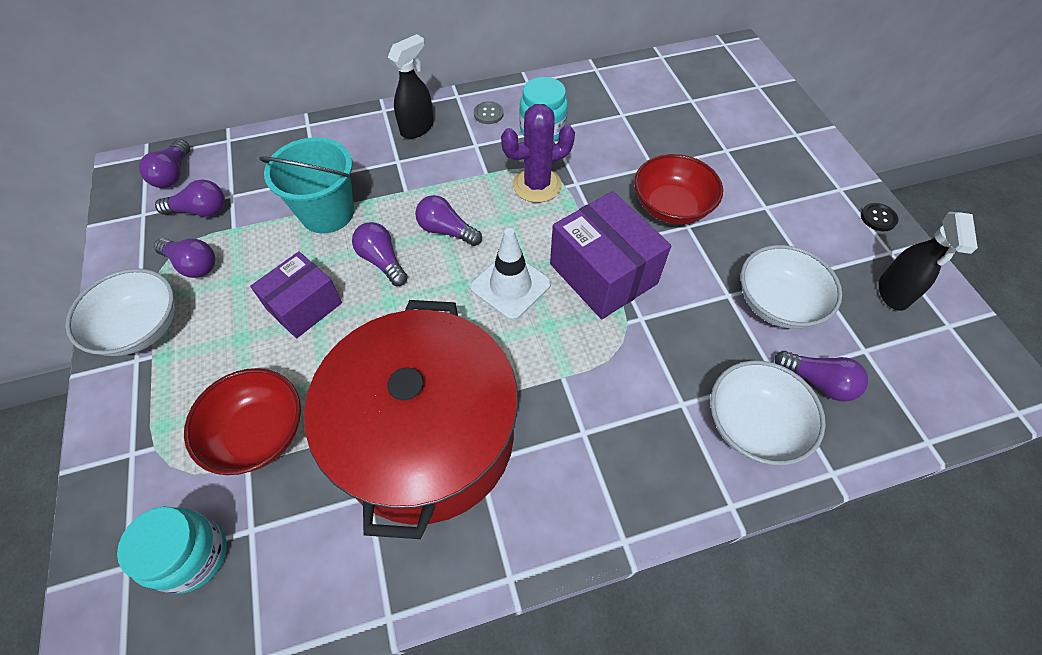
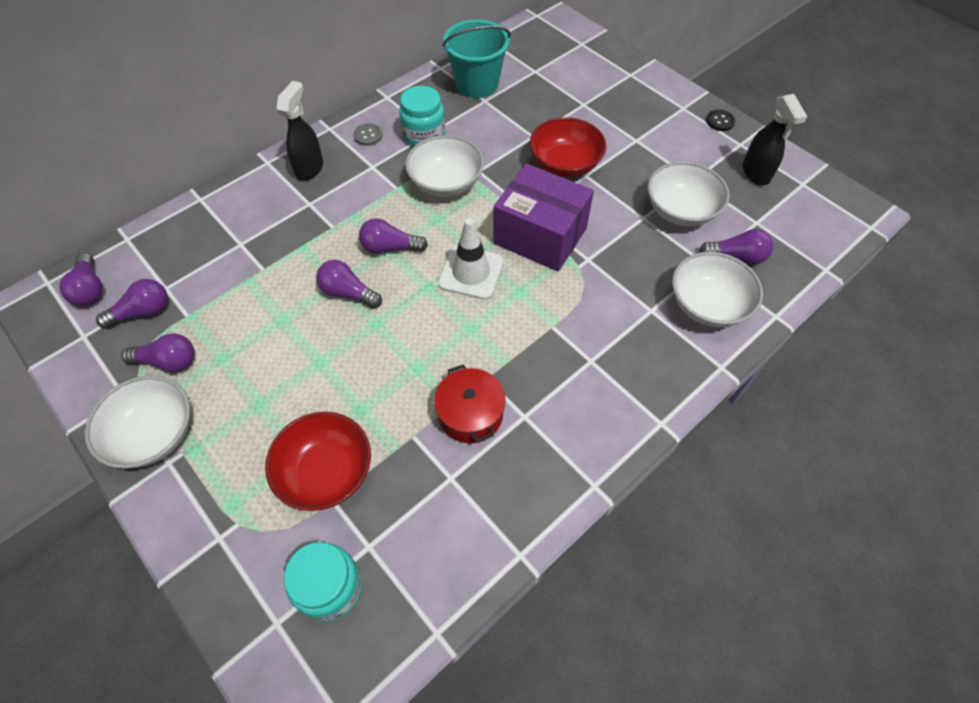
camera: 25 degrees left, 0 degrees up
(304, 306) = (301, 356): purple box -> none
(327, 213) = (271, 270): turquoise bucket -> turquoise bucket (477, 84)
(426, 436) = (470, 414): red pot -> red pot, size x0.42
(537, 185) = (446, 183): purple cactus -> white bowl

